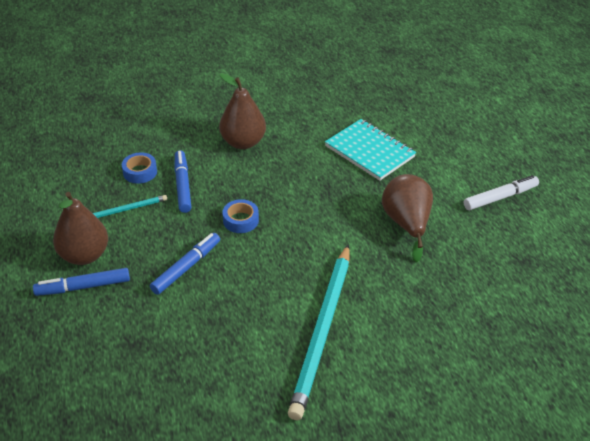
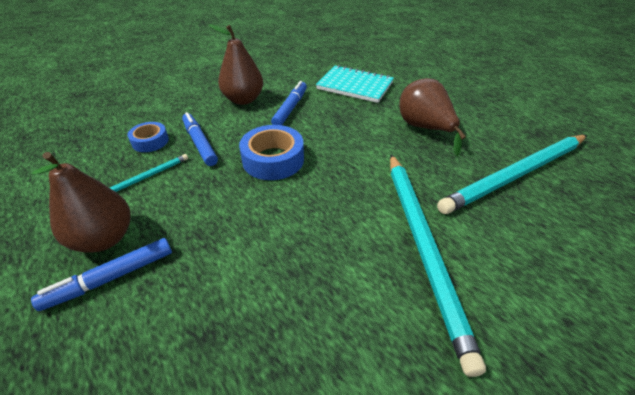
camera: 20 degrees left, 0 degrees up
(186, 267) = (236, 219): blue marker -> blue marker (290, 108)
(240, 220) = (273, 159): blue tape -> blue tape, size x1.65
(457, 297) = (515, 175): none -> turquoise pencil
(500, 197) = (478, 95): white marker -> none

